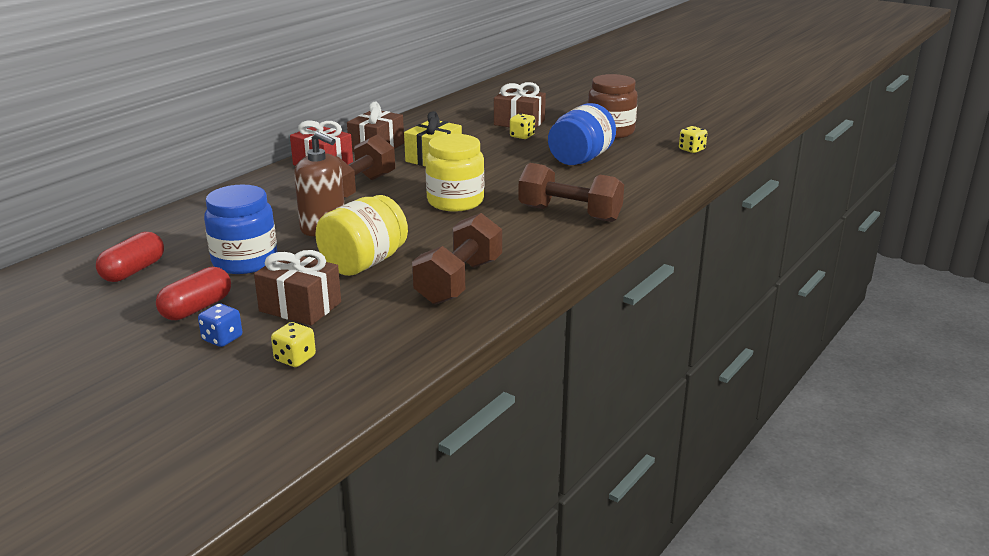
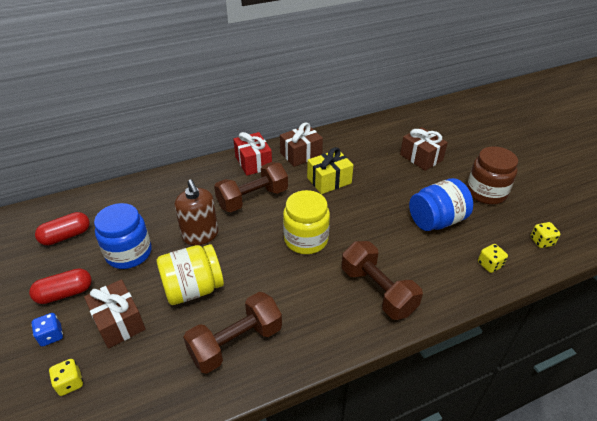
camera: 30 degrees right, 15 degrees up
(522, 136) = (411, 175): yellow dice -> yellow dice (489, 265)

